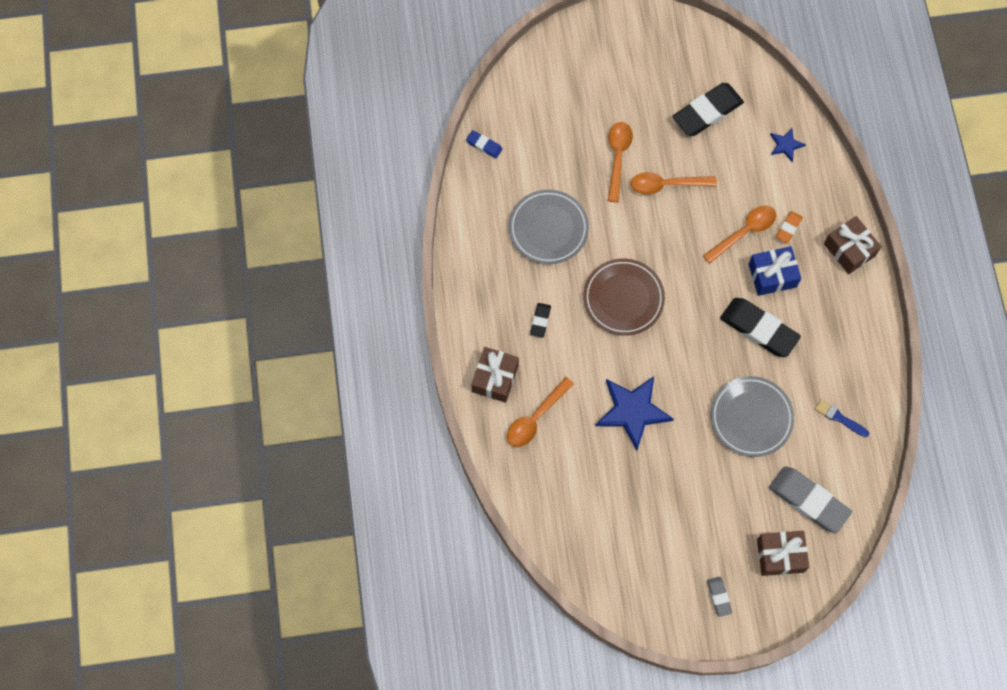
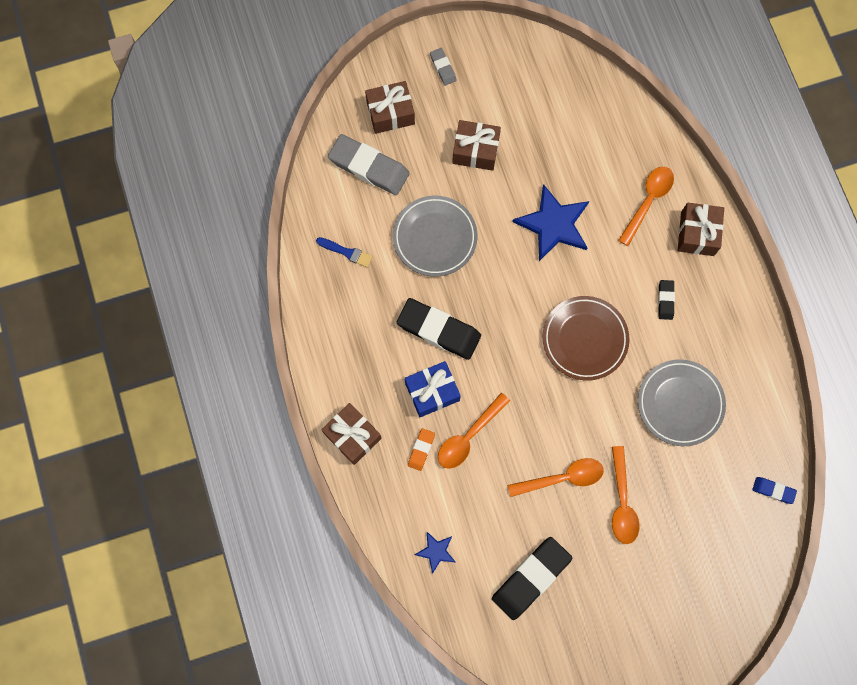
camera: 170 degrees right, 5 degrees up
(698, 500) = (475, 150): none -> brown gift

